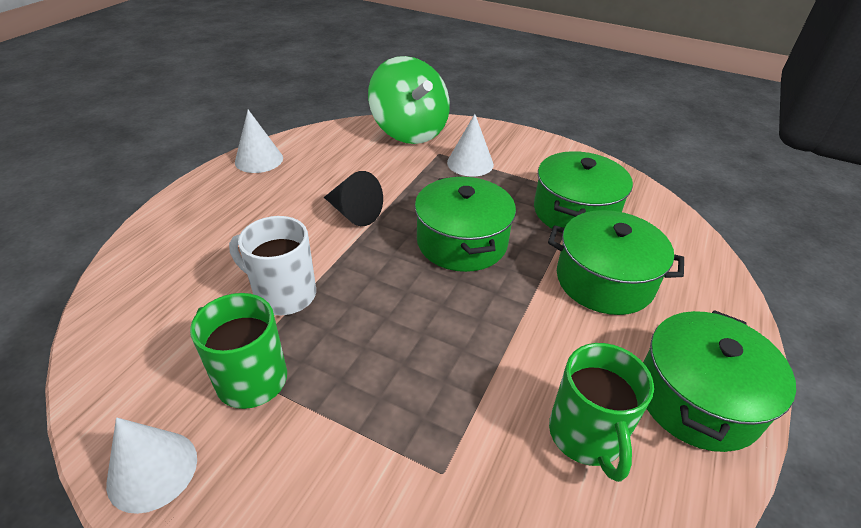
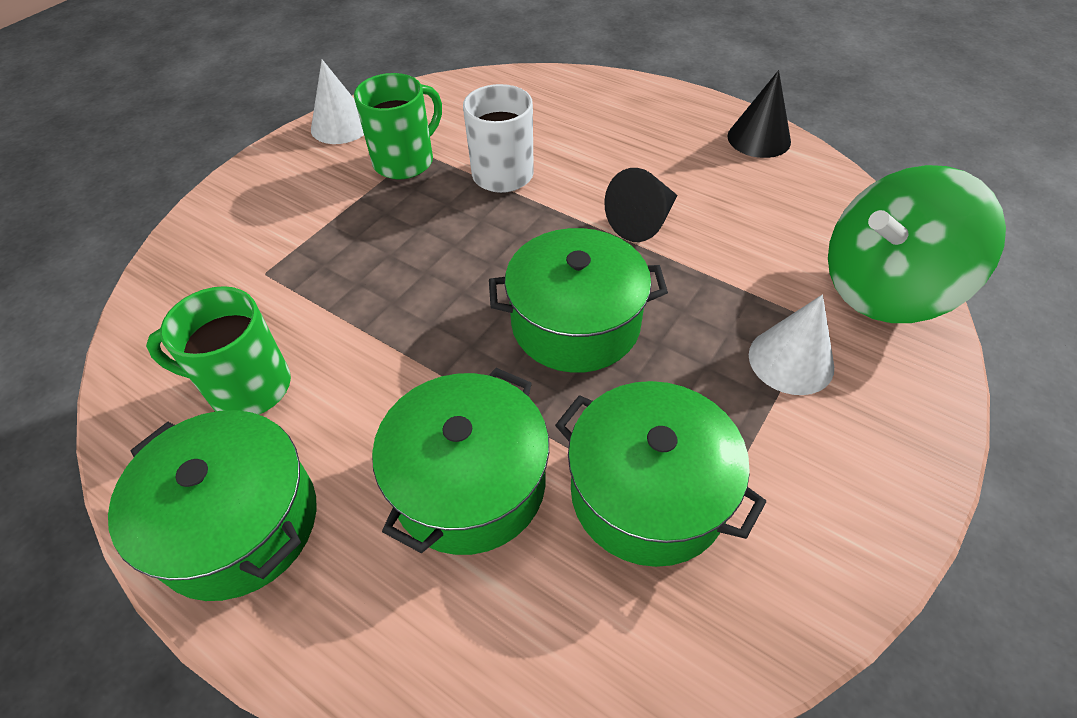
camera: 100 degrees right, 10 degrees up
(259, 160) = (759, 138): white cone -> black cone

